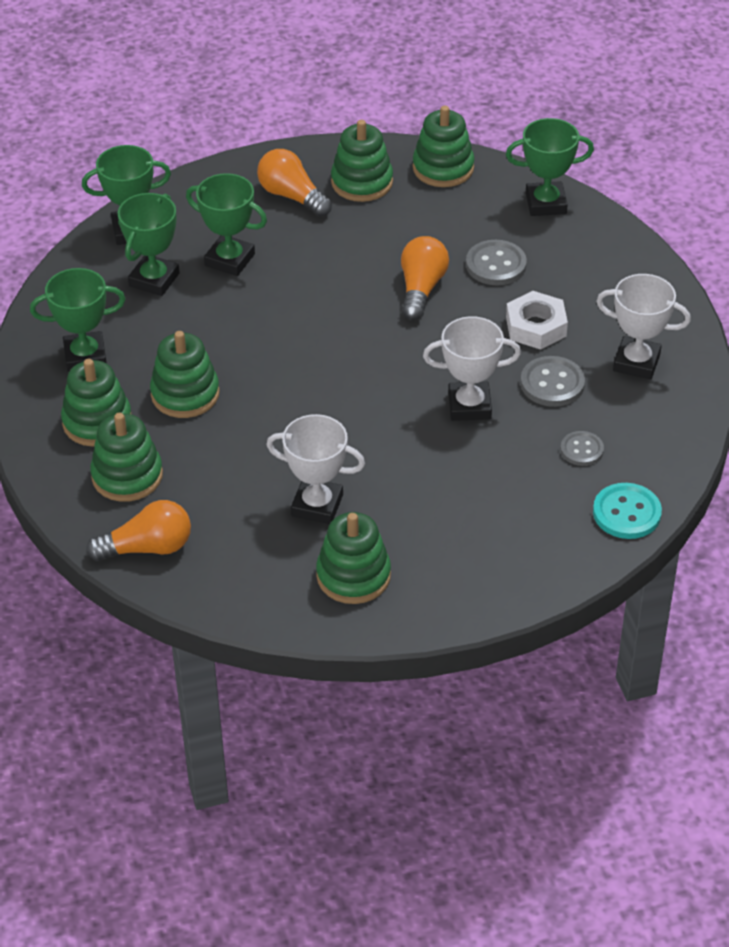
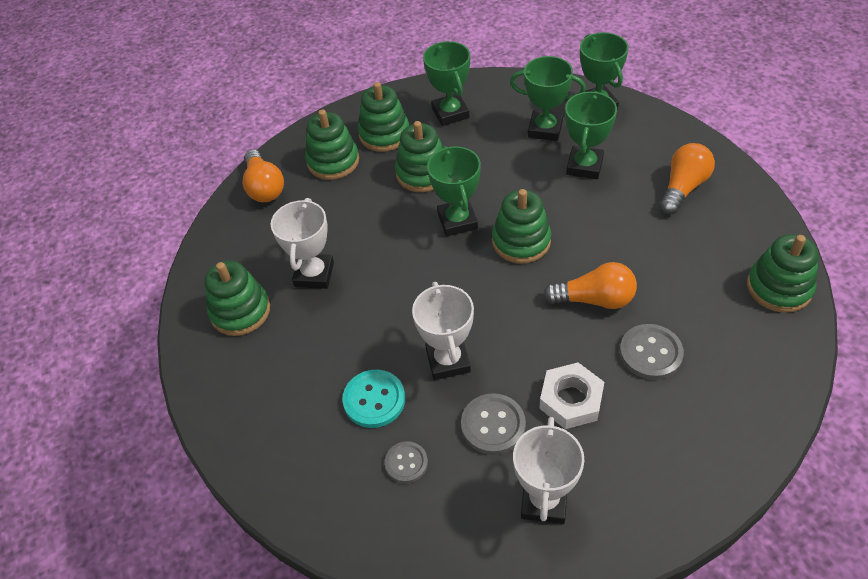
camera: 85 degrees right, 5 degrees up
(362, 182) = (726, 231): green stacking toy -> green stacking toy (521, 241)
(546, 203) = (766, 383): green trophy -> green trophy (457, 221)
(626, 513) = (326, 514): turquoise button -> turquoise button (374, 400)

